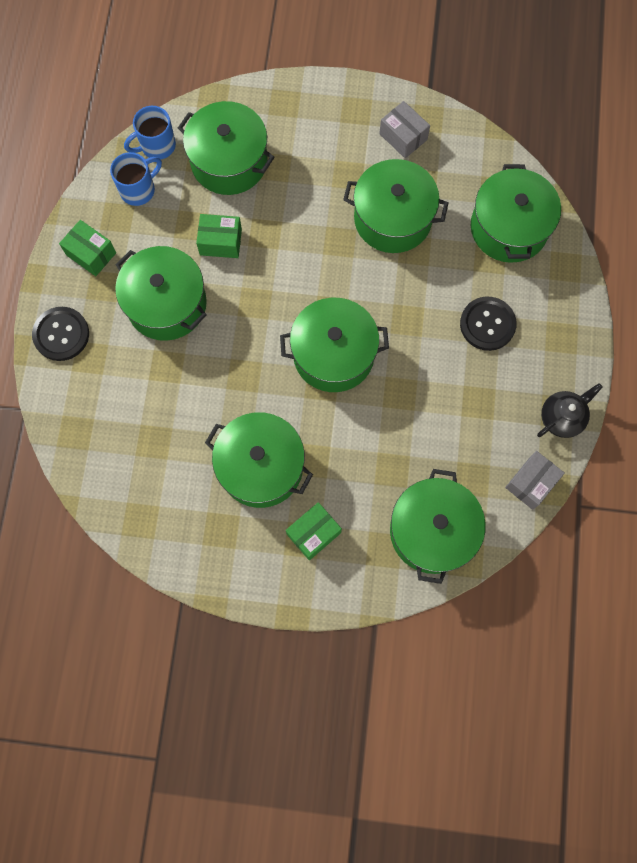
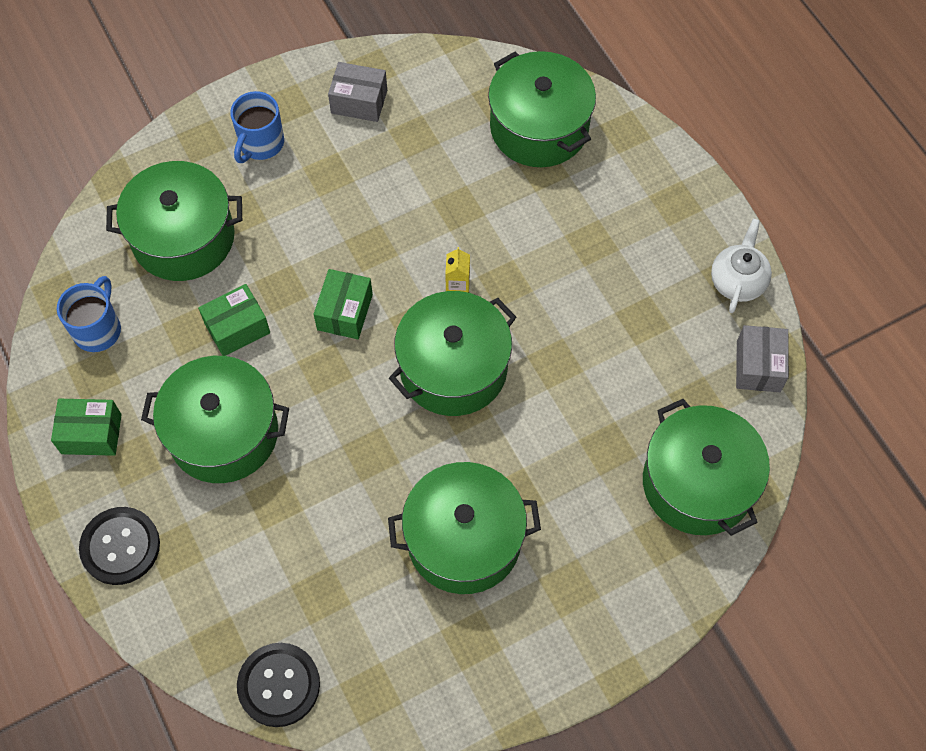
camera: 35 degrees left, 10 degrees down
(157, 146) = (85, 270): blue mug -> blue mug (260, 144)
(313, 533) = (576, 572): green box -> green box (345, 312)
(376, 302) = (457, 285): none -> yellow carton
(393, 218) = (411, 190): green pot -> none
(487, 324) = (591, 236): black button -> black button (279, 685)
(562, 417) = (737, 281): black teapot -> white teapot

